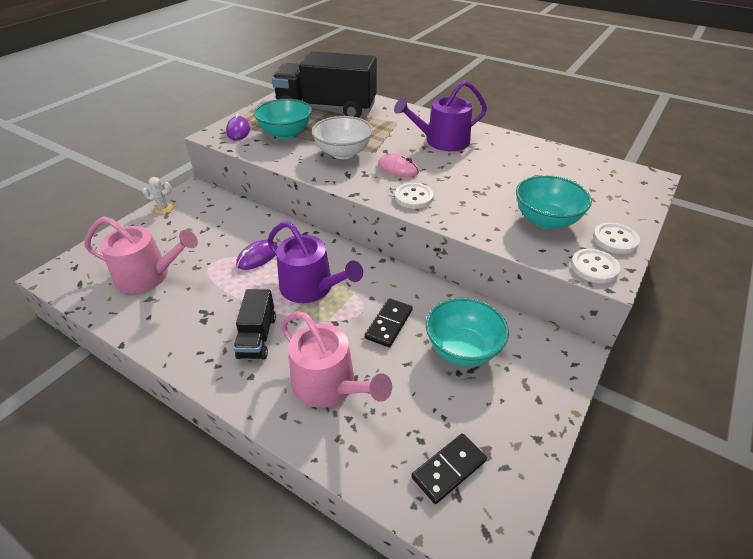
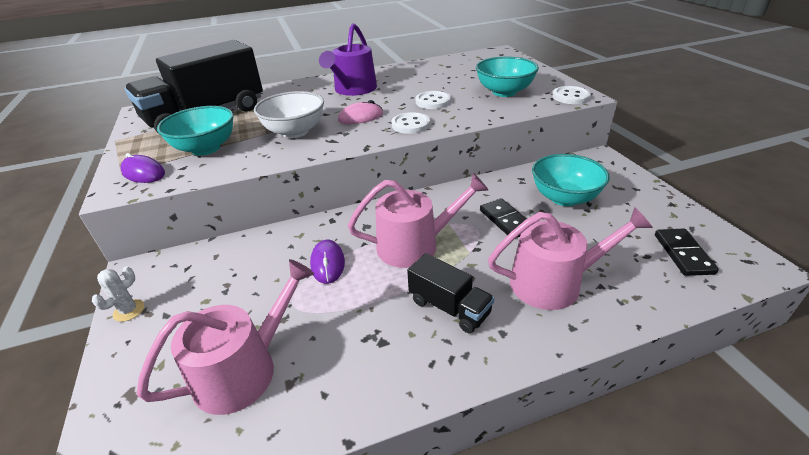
camera: 50 degrees left, 5 degrees down
(311, 287) = (415, 245): purple watering can -> pink watering can
(615, 240) = (549, 81): white button -> white button (433, 101)

